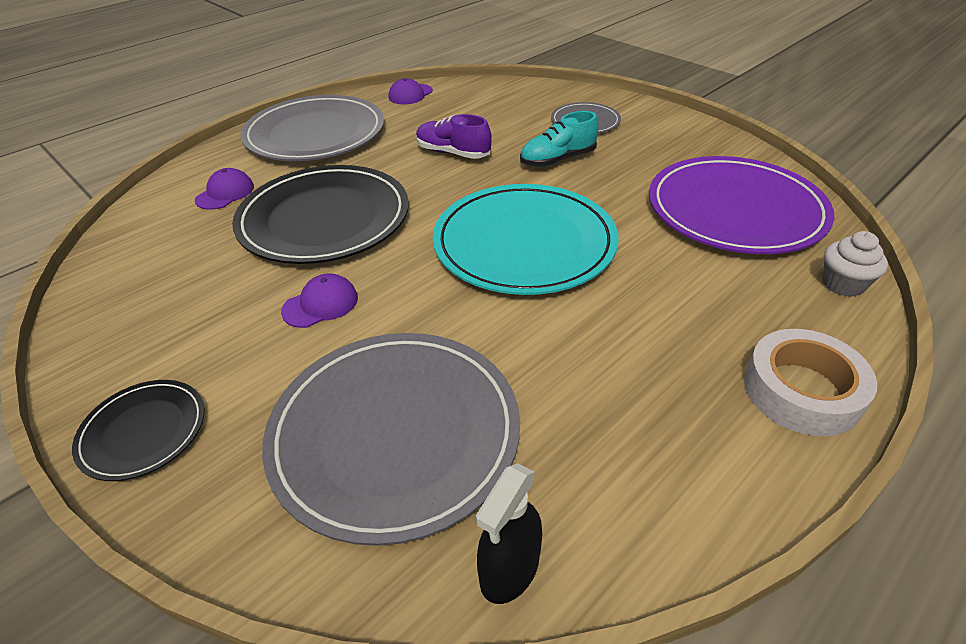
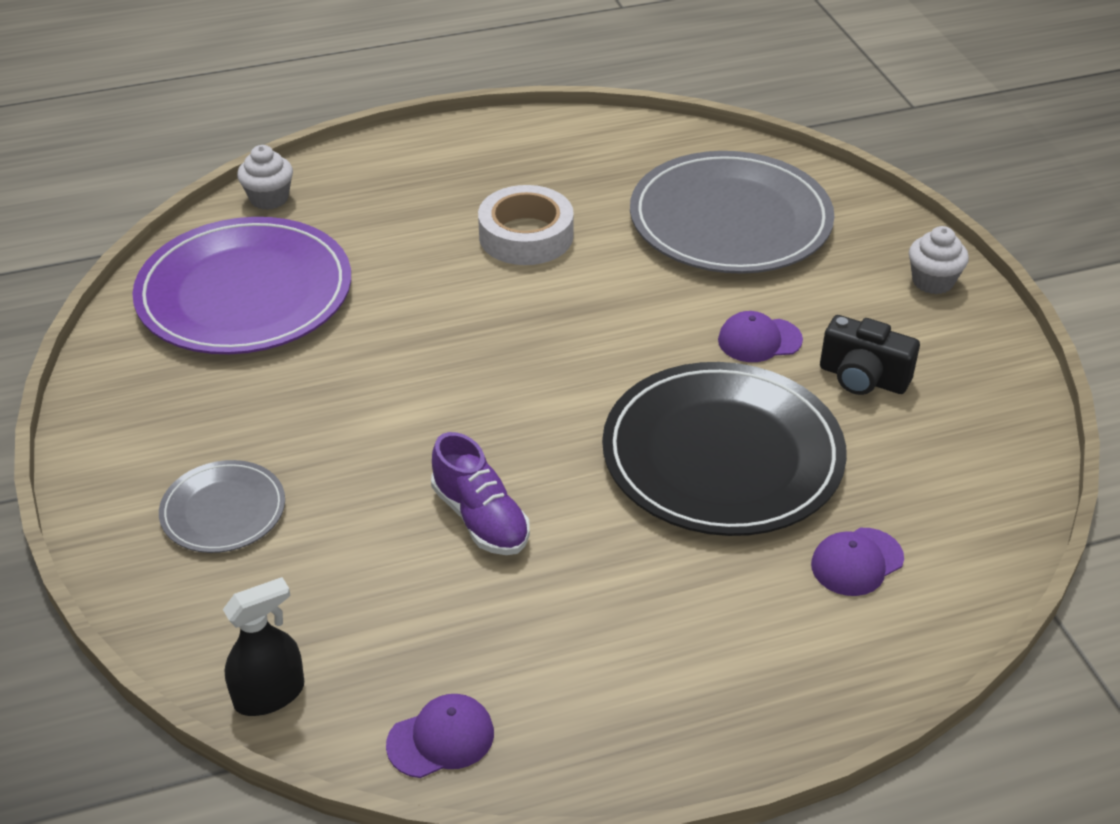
camera: 155 degrees left, 0 degrees up
(143, 431) = (932, 281): black plate -> white cupcake
(223, 301) = (863, 378): none -> black camera
(315, 134) = (680, 670): grey plate -> none
(509, 569) = (691, 141): black spray bottle -> black spray bottle (269, 694)
(524, 243) = (507, 335): turquoise plate -> none
(557, 160) = (349, 444): turquoise shoe -> none
(802, 391) = (416, 153): white tape -> white tape (526, 236)

